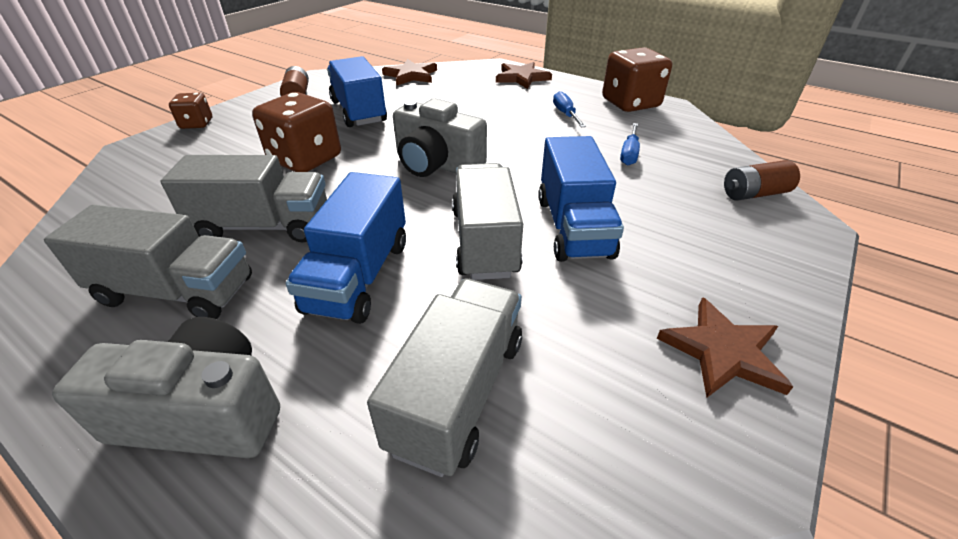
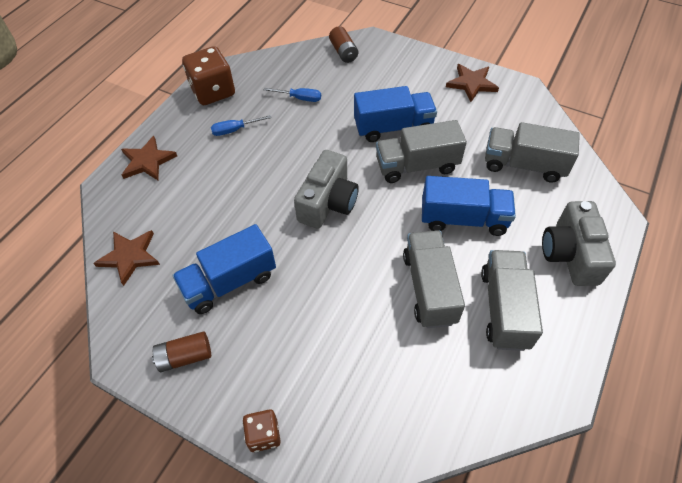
camera: 95 degrees left, 15 degrees up
(305, 159) = (331, 295): brown dice -> none

